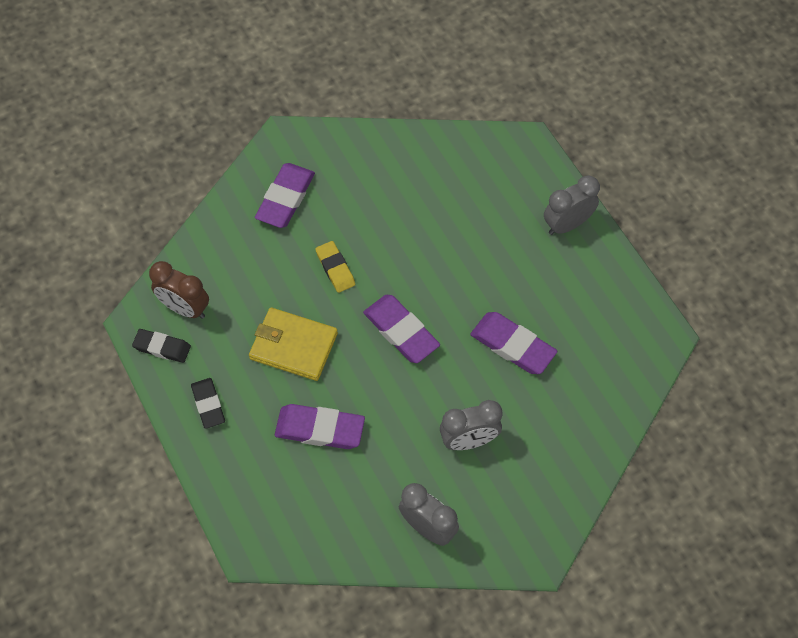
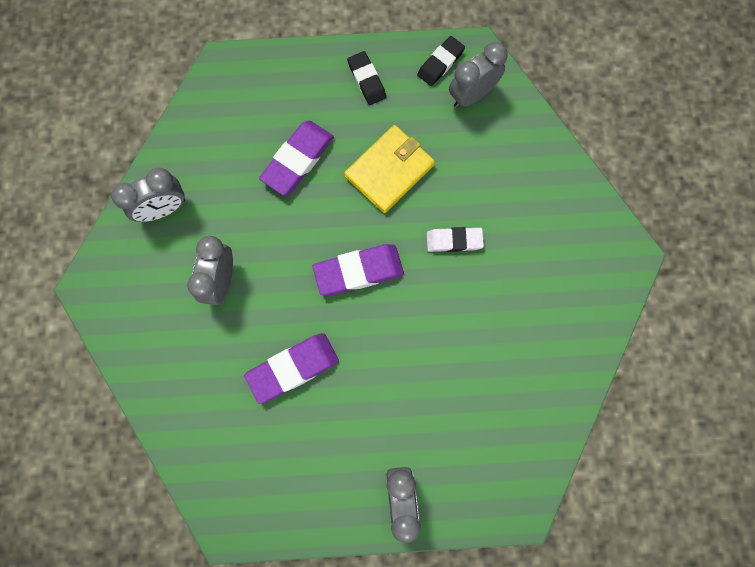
camera: 115 degrees right, 15 degrees up
(185, 308) = (472, 95): brown clock -> grey clock
(208, 404) = (366, 80): black eraser -> black eraser turned 60 degrees clockwise
(285, 198) = (555, 227): purple eraser -> none
(335, 268) = (454, 241): yellow eraser -> white eraser

